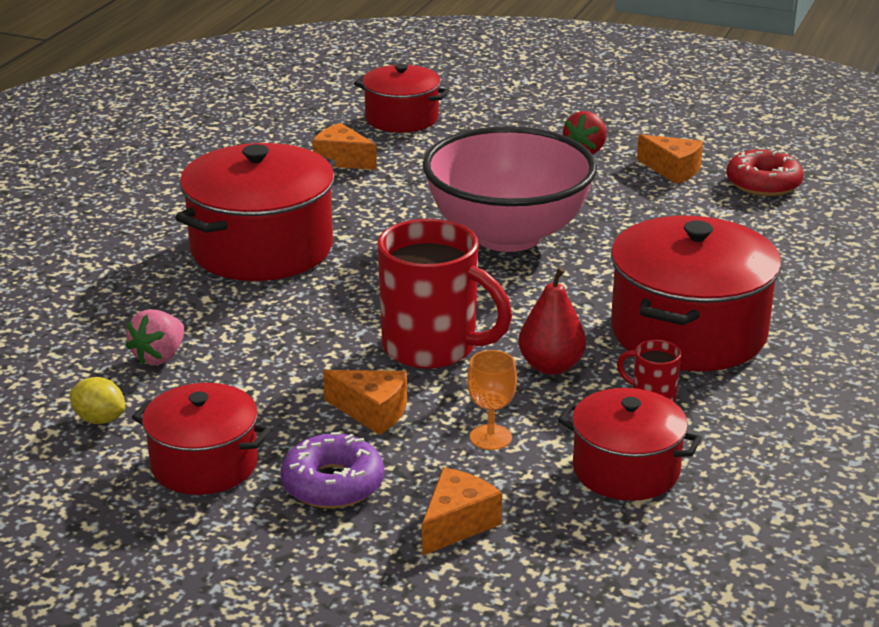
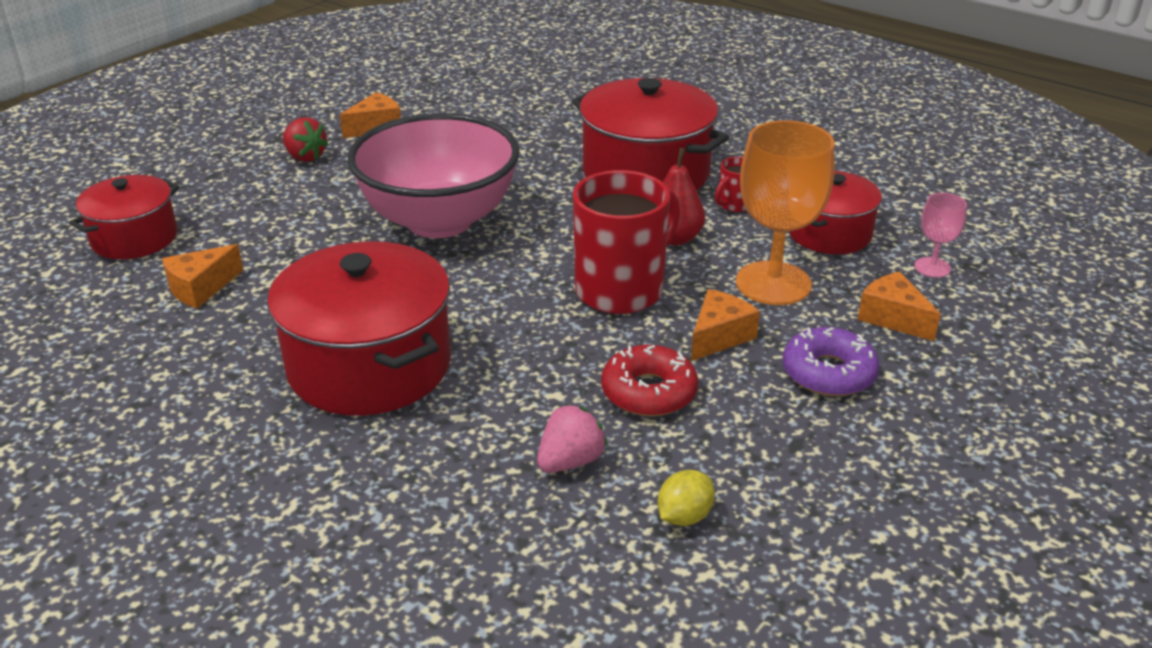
camera: 75 degrees left, 5 degrees up
(159, 357) = (570, 461): pink strawberry -> pink strawberry turned 90 degrees counterclockwise
(204, 464) = (784, 447): red pot -> none
(490, 437) = (773, 283): orange goblet -> orange goblet, size x2.08
(588, 553) = (932, 267): none -> pink goblet
(763, 183) = (429, 98): red donut -> red donut (649, 392)

